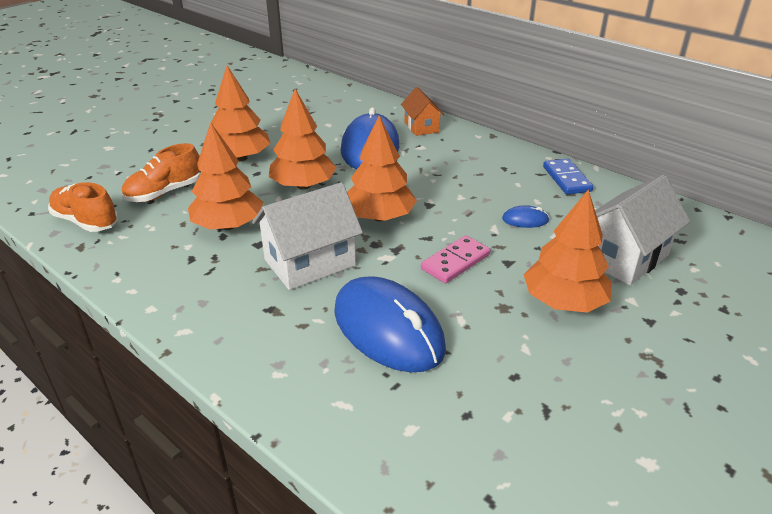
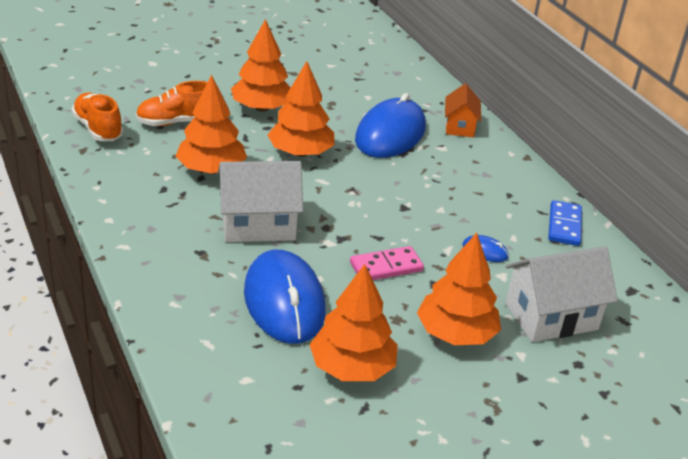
camera: 20 degrees right, 0 degrees up
(379, 217) = (349, 204): orange tree -> orange tree (352, 367)

